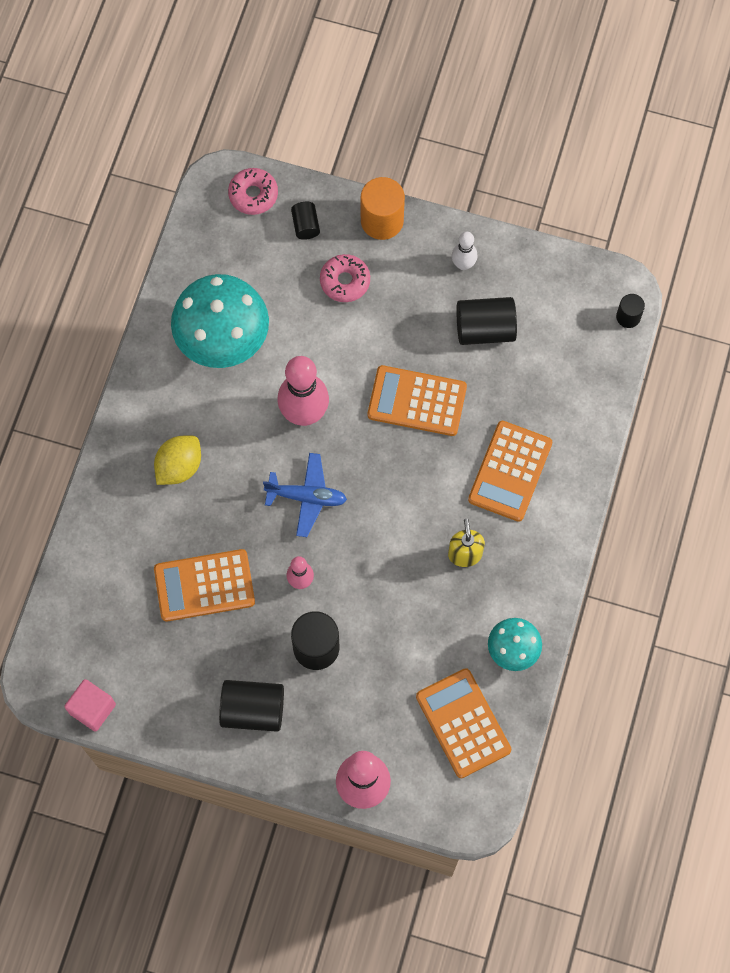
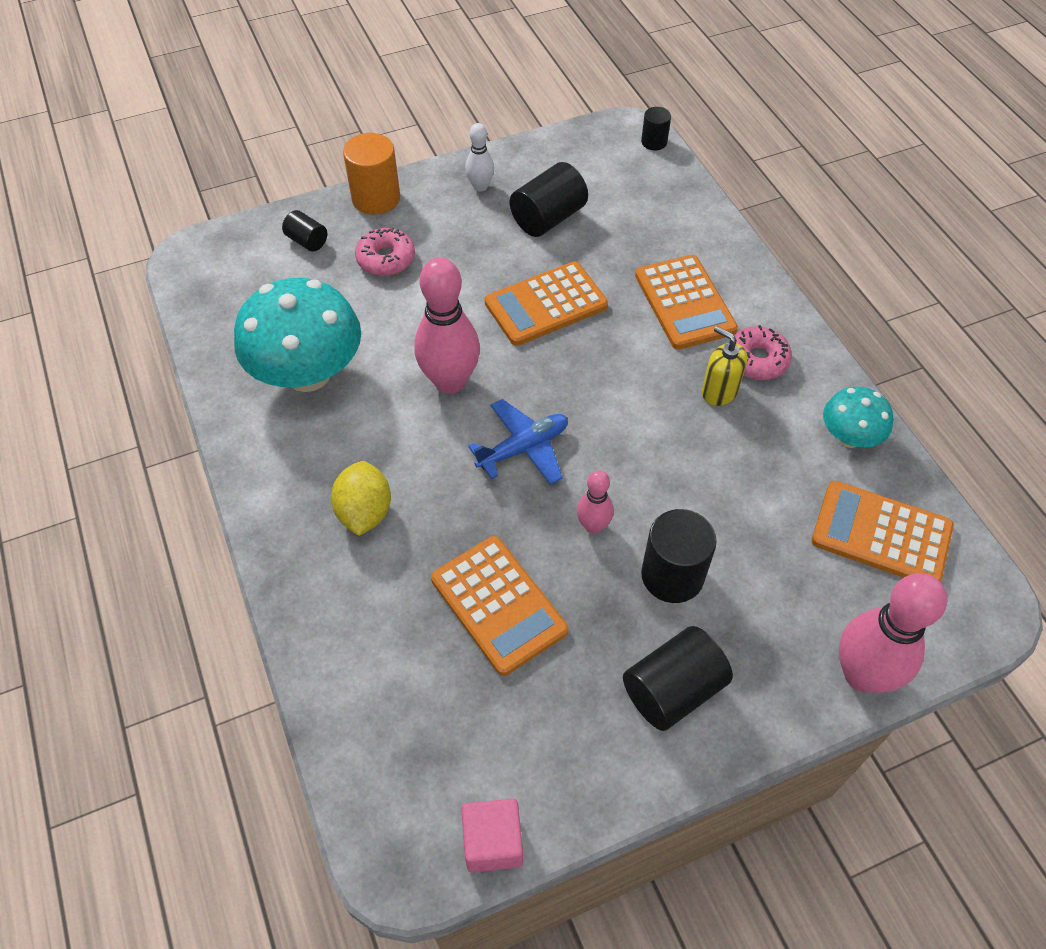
camera: 40 degrees left, 15 degrees down
(204, 585) = (498, 605): orange calculator -> orange calculator turned 75 degrees counterclockwise
(253, 195) = (233, 247): pink donut -> pink donut (757, 360)

